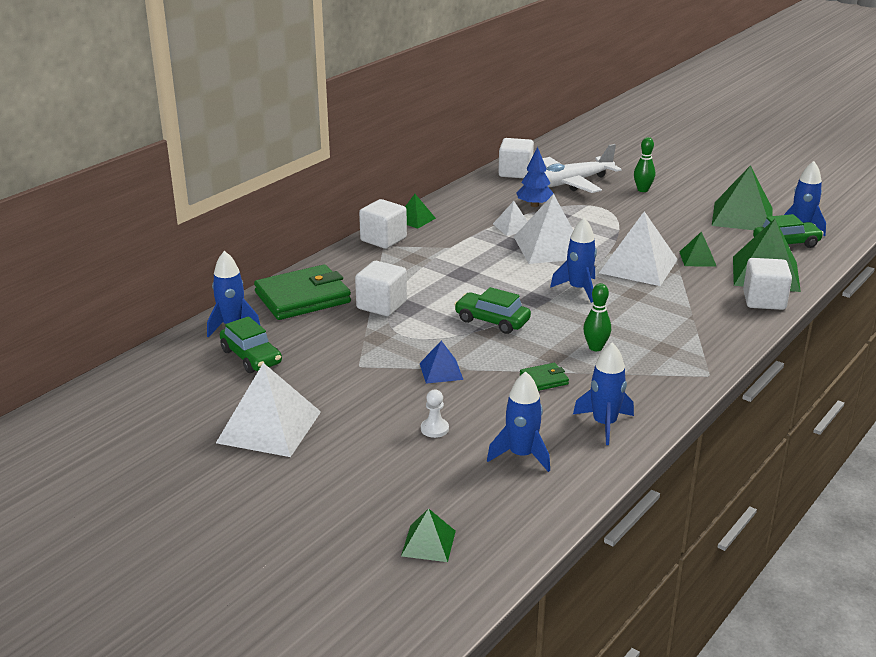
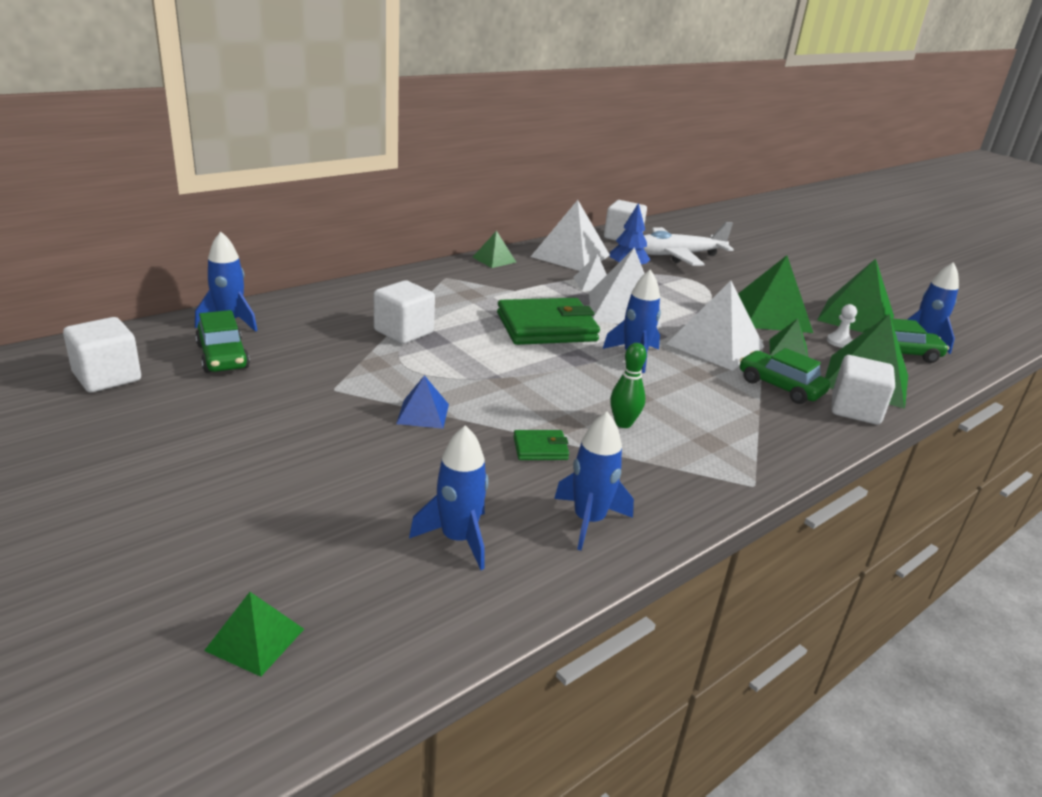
camera: 10 degrees right, 0 degrees up
(269, 427) = (178, 436): white pyramid -> white pyramid (570, 256)
(303, 297) = (325, 309): green wallet -> green wallet (546, 327)
(383, 239) = (449, 271): white cube -> white cube (107, 377)
(434, 429) = (370, 480): white pawn -> white pawn (839, 342)
(492, 321) = (516, 370): green car -> green car (780, 387)
(642, 190) = (751, 274): green bowling pin -> none
(672, 228) = (770, 315): none -> green pyramid

